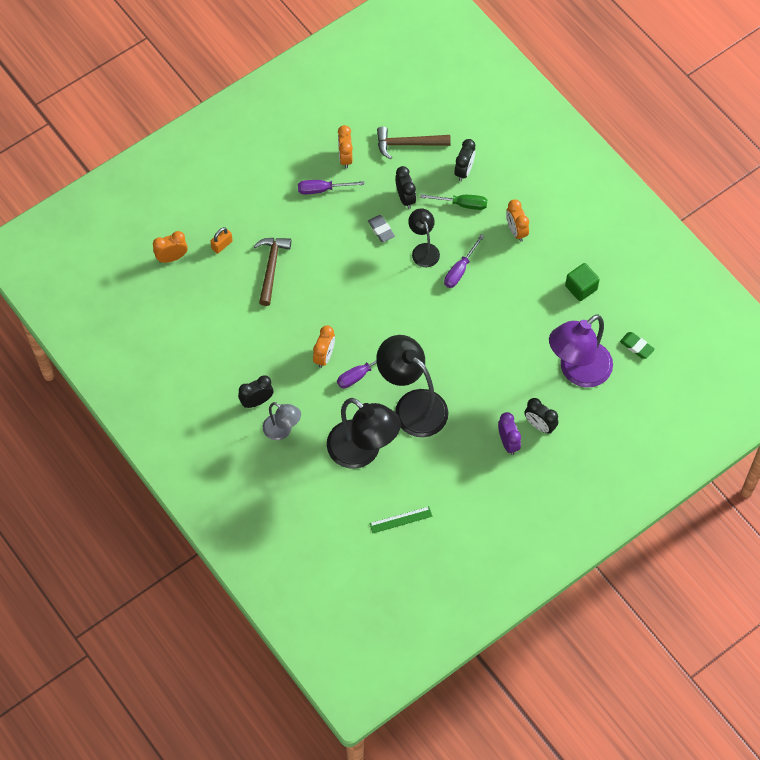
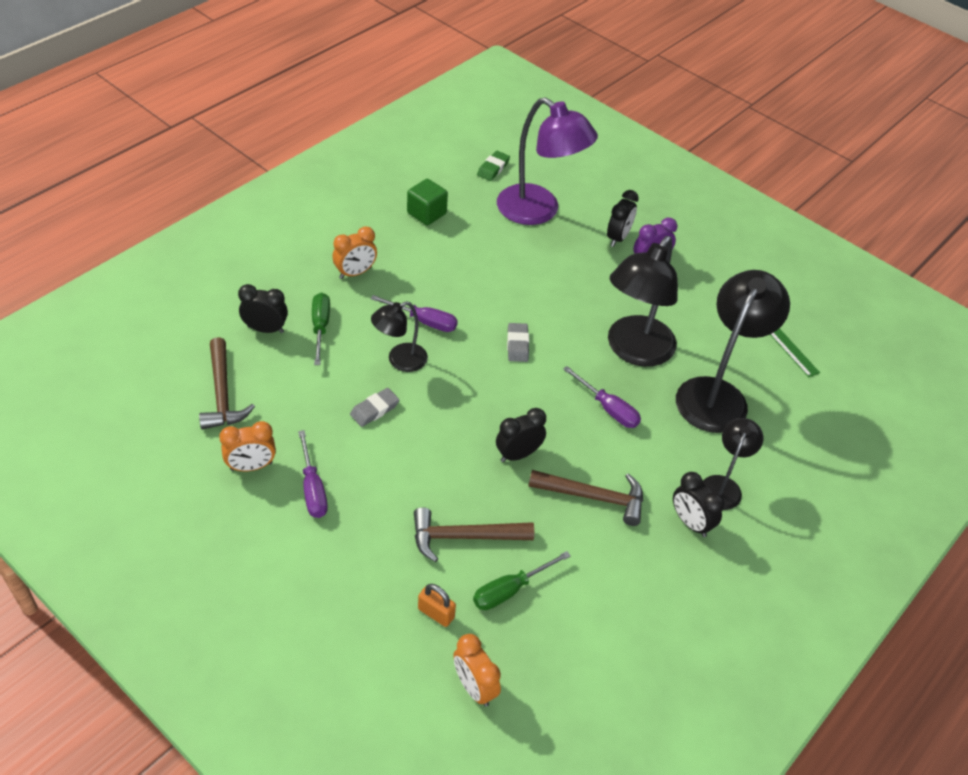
camera: 105 degrees left, 15 degrees down
(229, 286) = (510, 590): none -> green screwdriver
(282, 431) = (723, 485): grey lamp -> black lamp
(287, 348) = (594, 497): none -> brown hammer
(324, 356) = (593, 451): orange clock -> none
(405, 198) = (317, 388): black clock -> black clock (518, 454)
(429, 327) = (517, 345): none -> grey eraser

